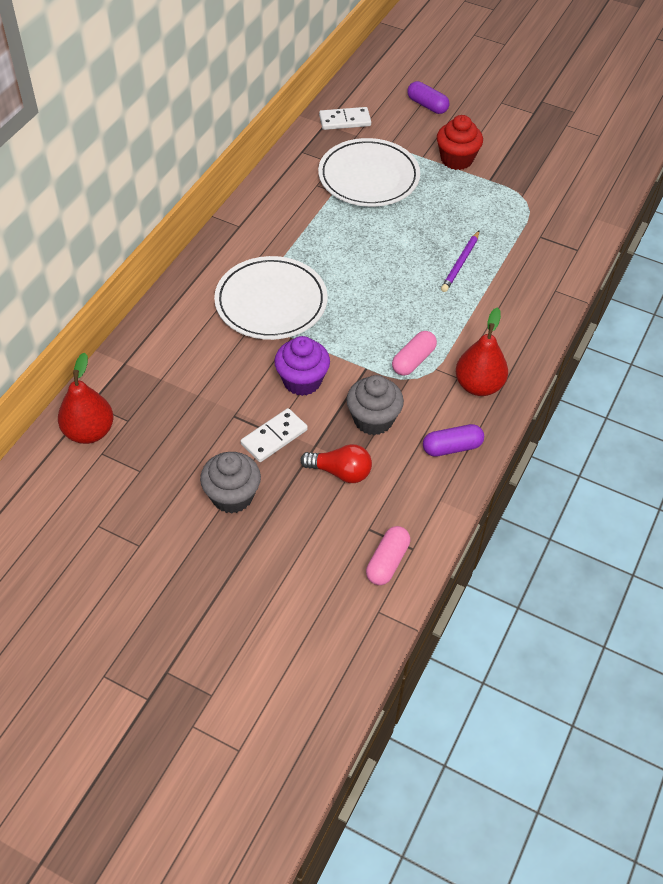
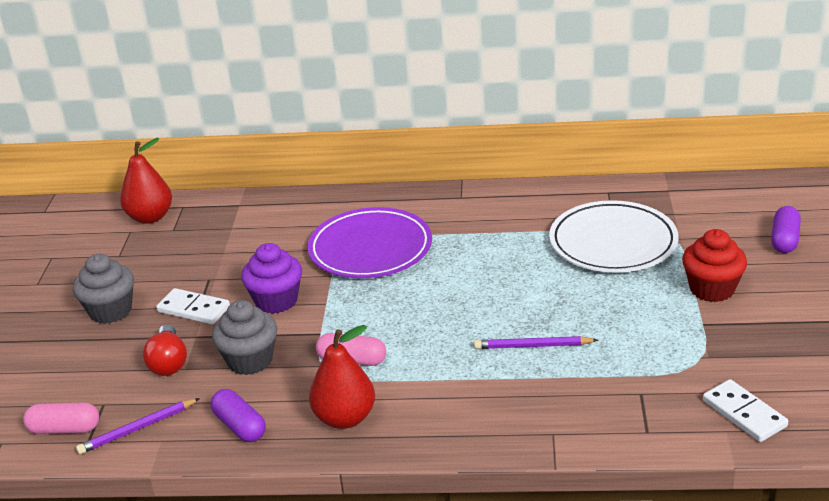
camera: 70 degrees right, 20 degrees down
(271, 302) = (370, 248): white plate -> purple plate
(345, 120) = (688, 199): white domino -> white domino (744, 413)
(417, 512) = (137, 429): none -> purple pencil

